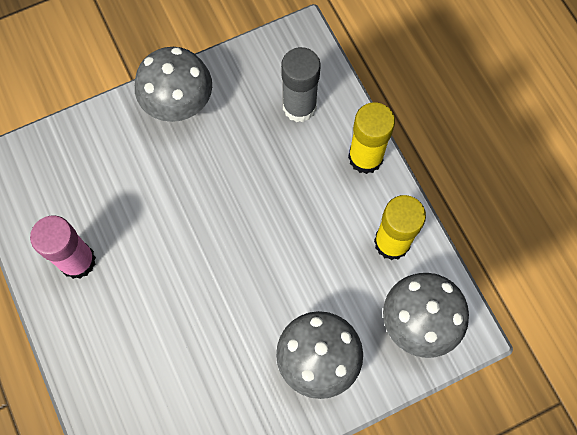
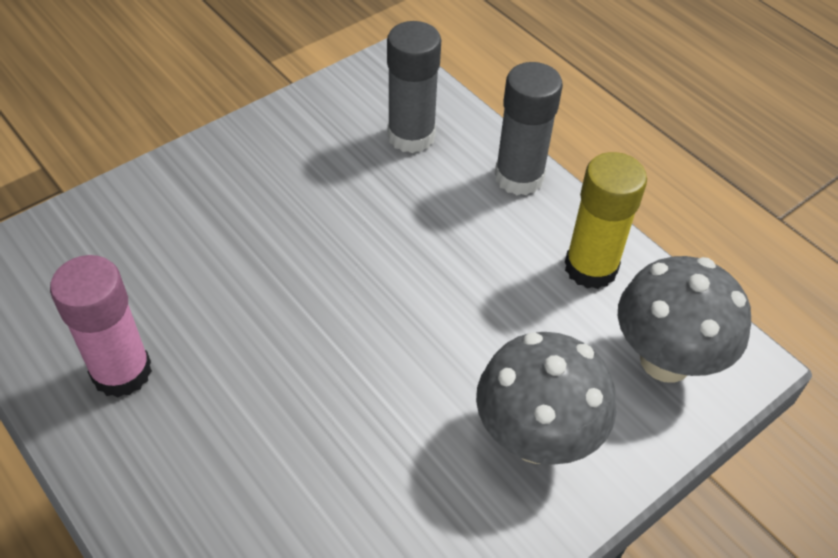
camera: 15 degrees left, 20 degrees down
(179, 105) = (242, 158): grey mushroom -> none
(365, 157) = (519, 177): yellow glue stick -> grey glue stick

